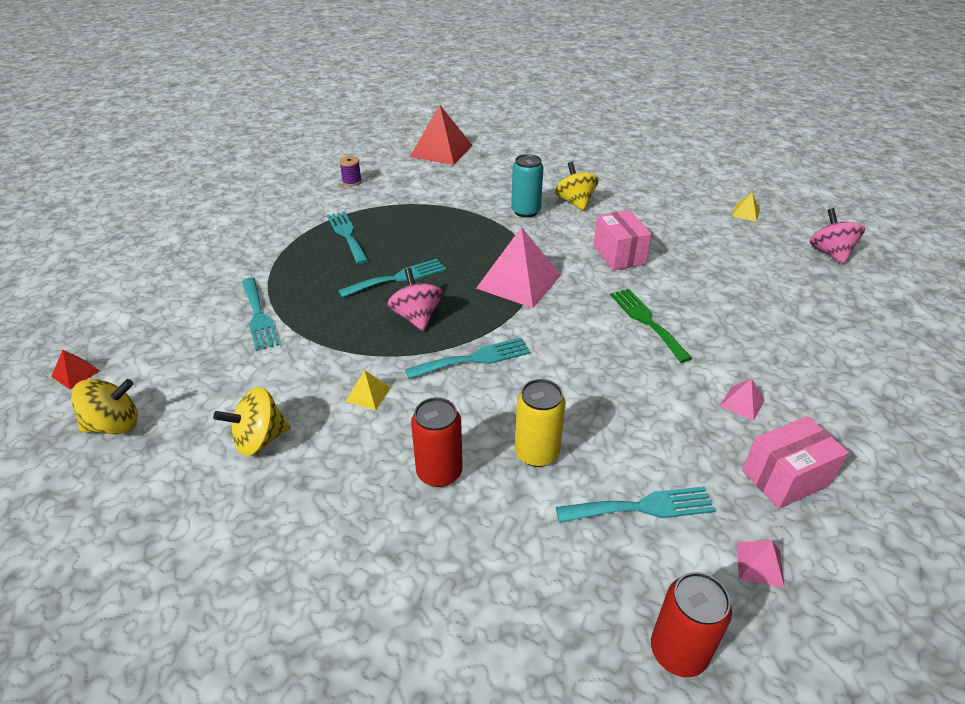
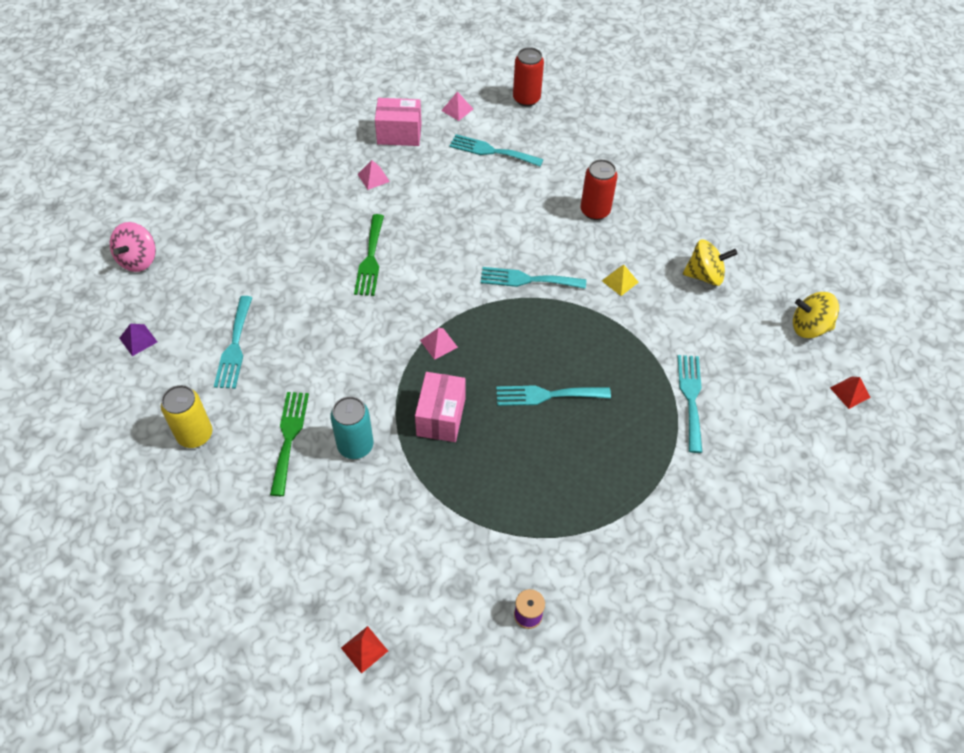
camera: 155 degrees left, 15 degrees up
(347, 235) = (573, 490): turquoise fork -> turquoise fork (234, 346)
(417, 317) = (552, 339): pink spinning top -> none
(441, 151) = (364, 649): red pyramid -> red pyramid, size x0.44
(519, 281) = (438, 344): pink pyramid -> pink pyramid, size x0.44
(537, 453) = (529, 199): yellow can -> yellow can (195, 435)
(575, 202) = (289, 437): yellow spinning top -> green fork
(619, 255) = (321, 337): pink box -> pink box (441, 417)
(745, 213) = (138, 340): yellow pyramid -> purple pyramid

